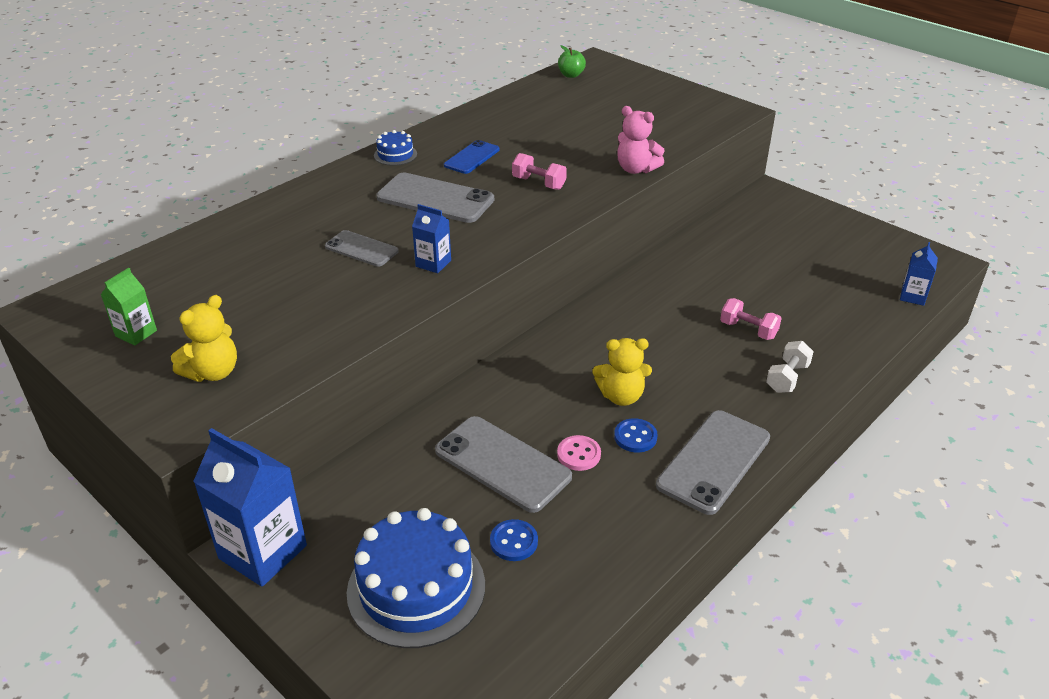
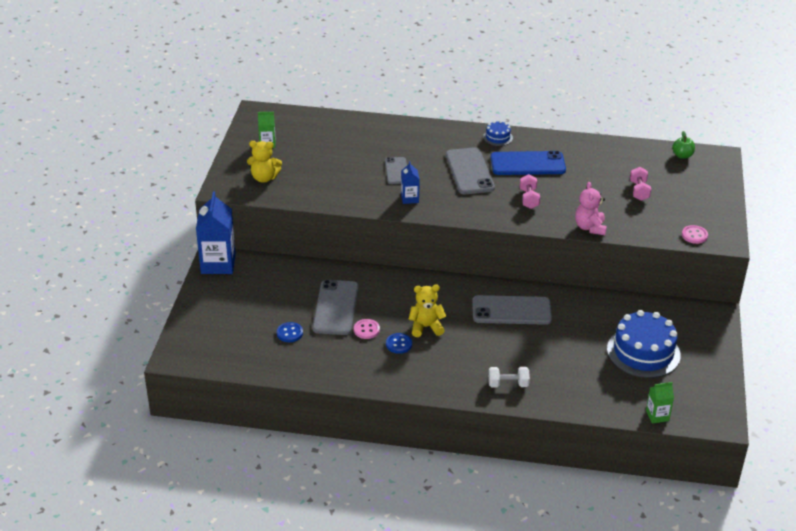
camera: 55 degrees right, 0 degrees up
(416, 588) = (238, 316): blue cake -> blue cake (643, 352)
(472, 157) = (527, 164): blue phone -> blue phone, size x1.69
(621, 396) = (426, 327): yellow teddy bear -> yellow teddy bear turned 120 degrees clockwise
(712, 121) = (694, 235): none -> pink button
(713, 461) = (407, 379): grey phone -> grey phone (511, 310)
(748, 330) = (538, 354): pink dumbbell -> pink dumbbell (639, 191)
(913, 296) = (657, 416): blue carton -> green carton

